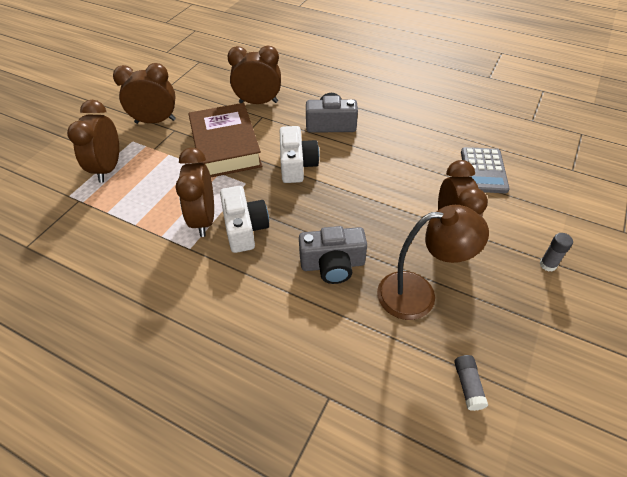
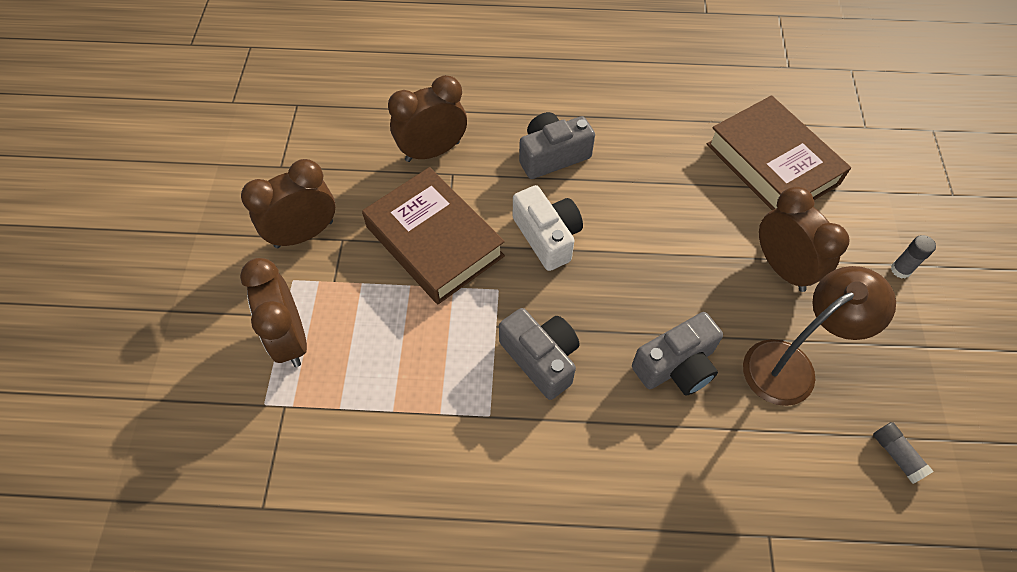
camera: 25 degrees left, 10 degrees up
(204, 219) = (480, 366): brown clock -> none
(245, 228) = (541, 358): white camera -> grey camera
(483, 171) = (772, 164): grey calculator -> brown book

